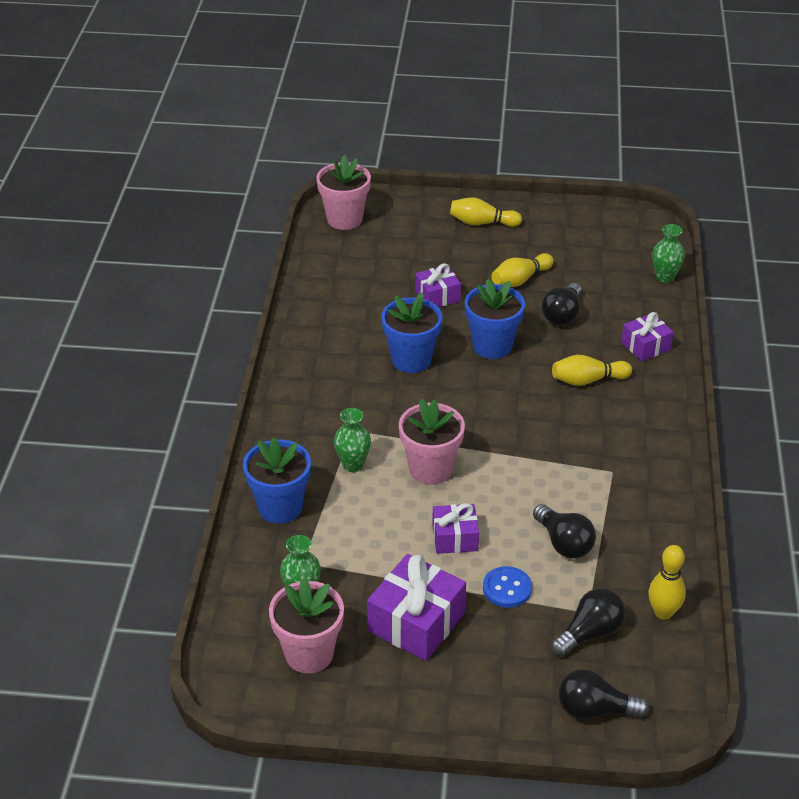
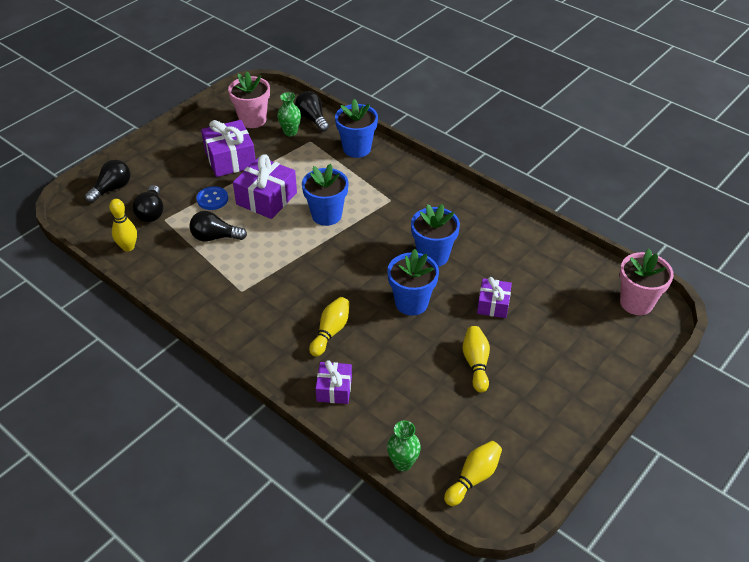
camera: 125 degrees right, 5 degrees up
(353, 465) = (362, 187): green vase -> none
(430, 469) = (326, 215): pink flower pot -> blue flower pot
(455, 538) = (266, 198): purple gift -> purple gift, size x1.66
(482, 223) = (574, 385): yellow bowling pin -> yellow bowling pin (473, 478)
(562, 315) = (412, 362): black light bulb -> black light bulb (312, 119)

